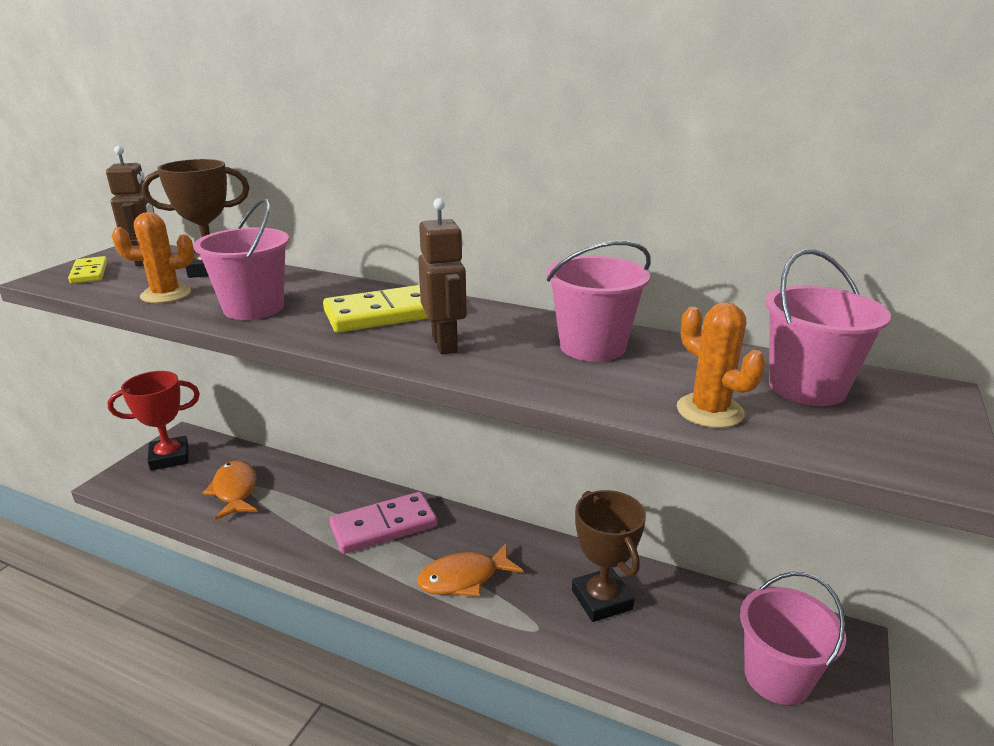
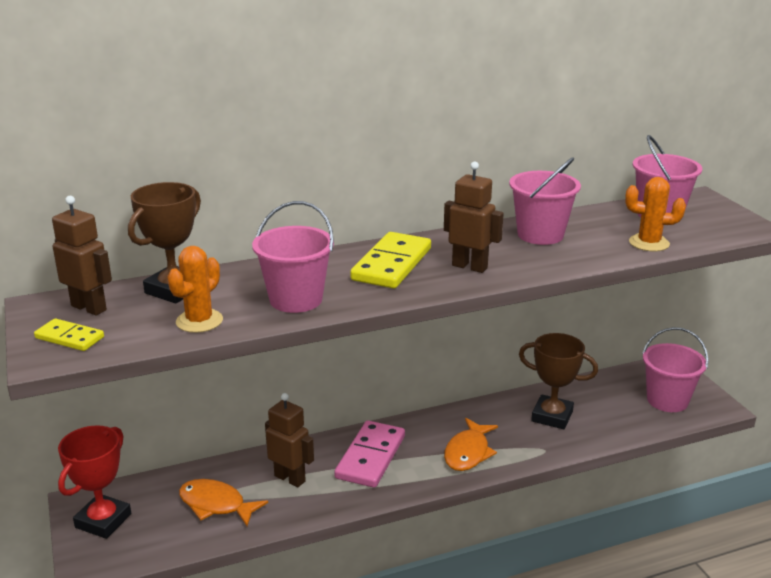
camera: 45 degrees left, 0 degrees up
(306, 504) = (290, 478): none -> brown robot

